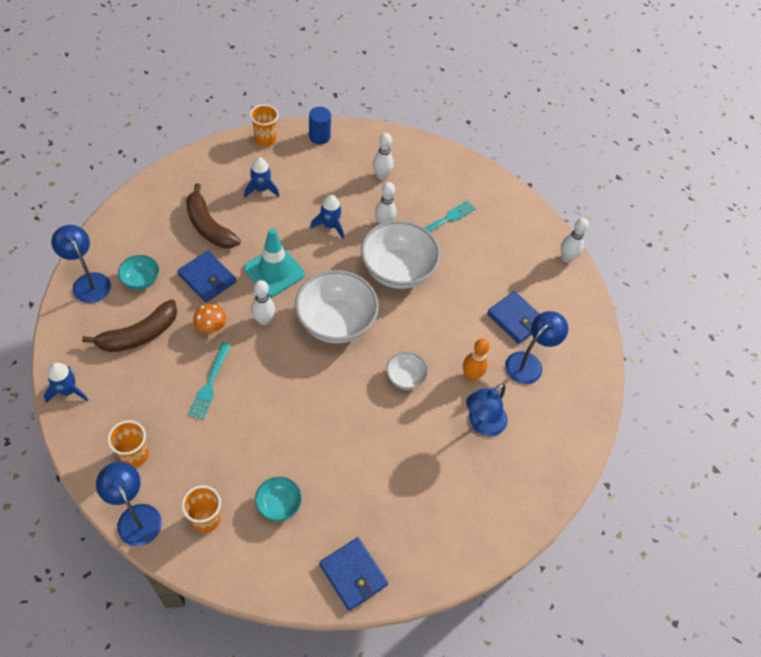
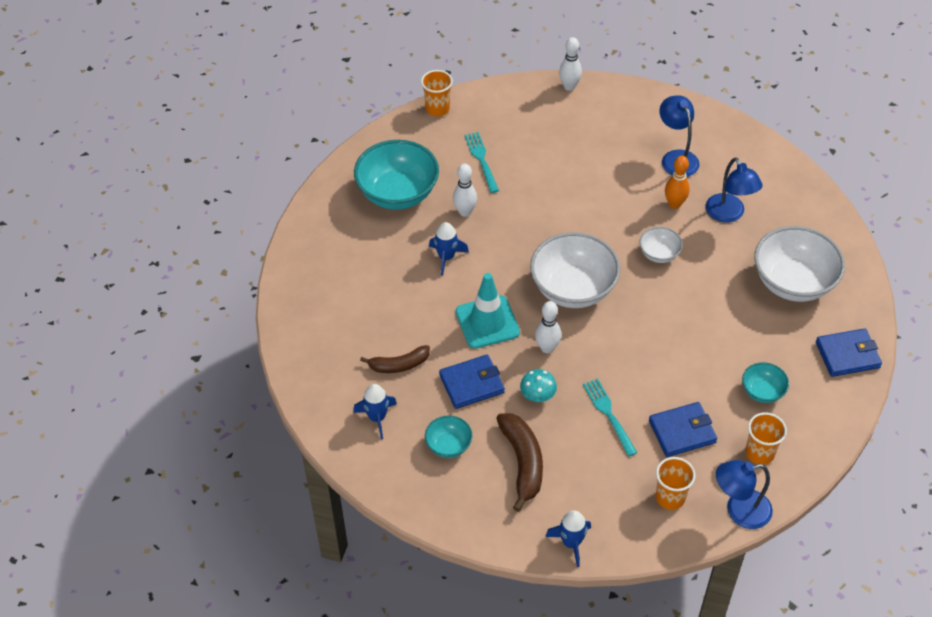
camera: 60 degrees left, 5 degrees down
(88, 282) = (429, 497): blue lamp -> none
(209, 226) = (399, 365): brown banana -> brown banana, size x0.66
(209, 384) = (608, 414): turquoise fork -> turquoise fork turned 150 degrees counterclockwise
(211, 327) = (537, 396): orange mushroom -> turquoise mushroom
(261, 189) = (367, 303): blue rocket -> blue rocket (377, 418)
(265, 139) = (292, 280): orange cup -> orange cup (437, 109)
(319, 137) = (313, 229): blue cylinder -> none
(381, 176) = (398, 193): white bowling pin -> turquoise bowl
(397, 270) = (529, 219): white bowl -> white bowl (793, 282)
(515, 319) = (624, 150): blue wallet -> blue wallet (682, 431)

